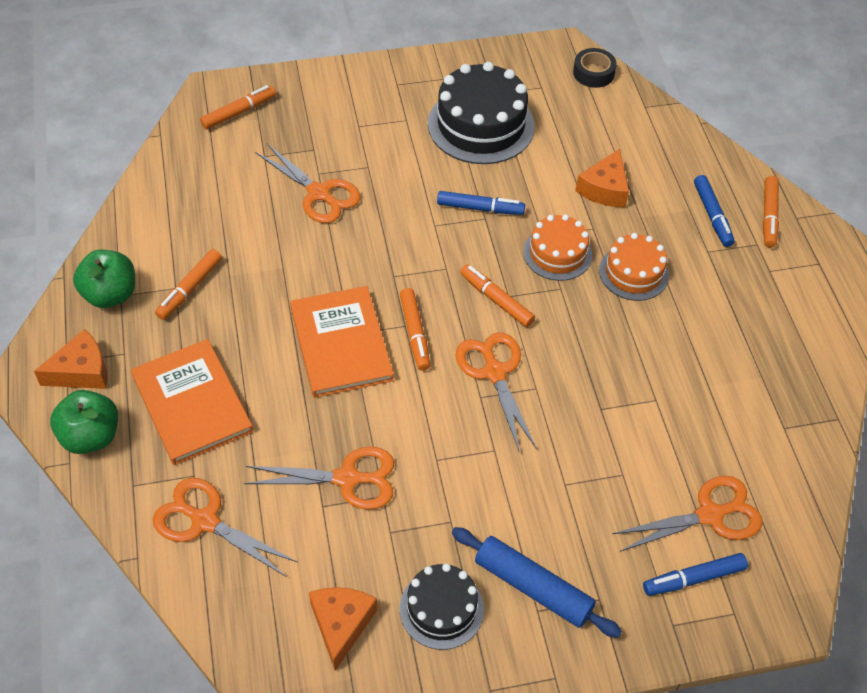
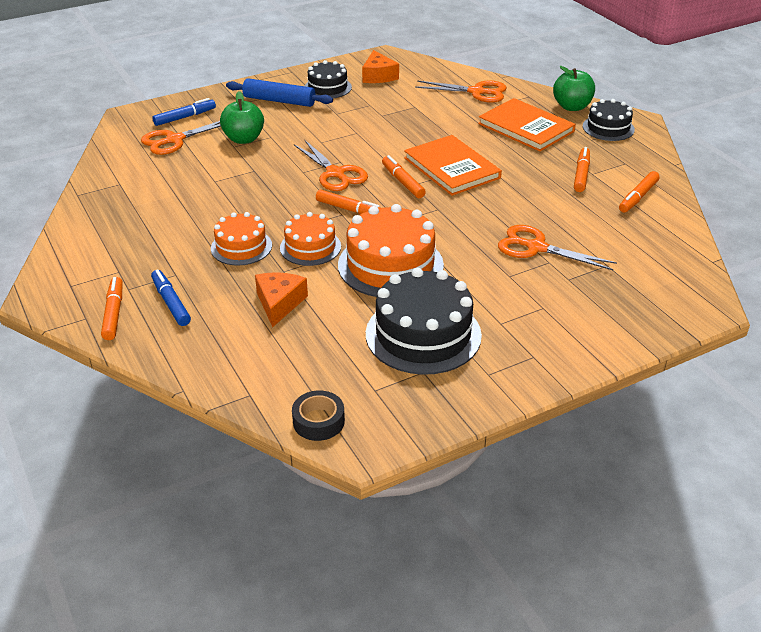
camera: 165 degrees right, 15 degrees down
(81, 371) = (608, 128): orange cheese -> black cake
(110, 294) = (632, 162): green apple -> green apple (244, 139)
(239, 112) = (664, 294): orange marker -> orange marker (638, 197)
(347, 479) = (407, 117): orange scissors -> none
(480, 208) = (390, 265): blue marker -> orange cake

